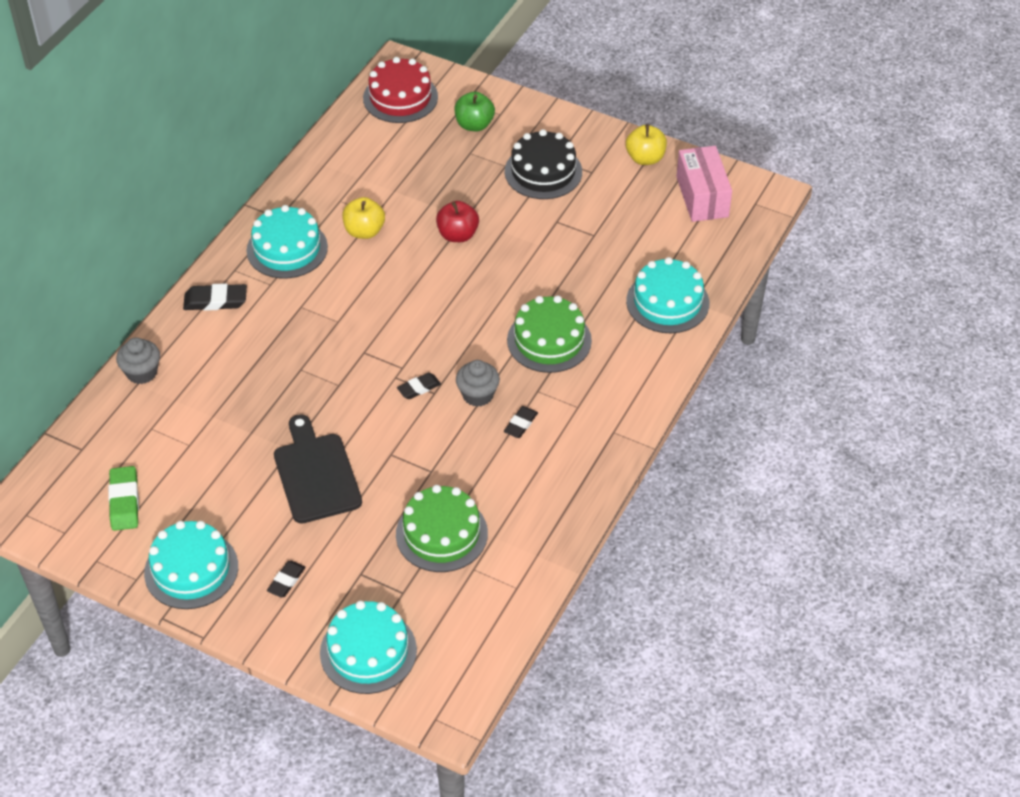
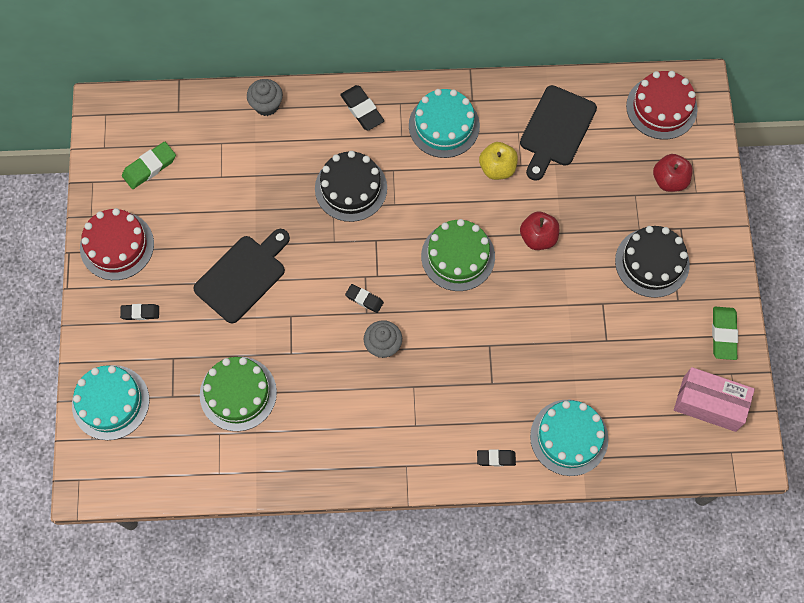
camera: 60 degrees right, 20 degrees up
(191, 569) = (117, 245): turquoise cake -> red cake
(292, 346) = (351, 188): none -> black cake
(361, 174) = (556, 130): none -> black cutting board
(474, 125) = (669, 180): green apple -> red apple
(521, 424) = (373, 392): black eraser -> black eraser (496, 458)
(549, 340) = (470, 367): green cake -> green cake (458, 256)
(645, 158) = (723, 334): yellow apple -> green eraser
(702, 197) = (709, 404): pink box -> pink box turned 60 degrees clockwise

